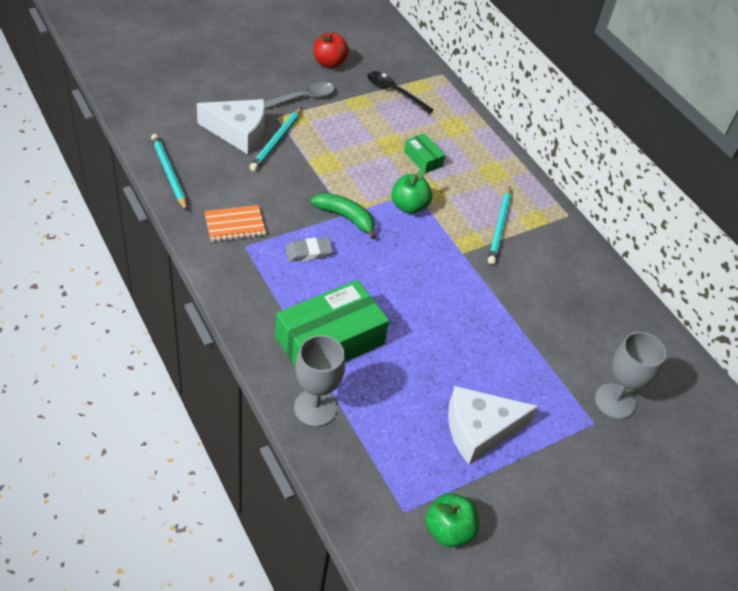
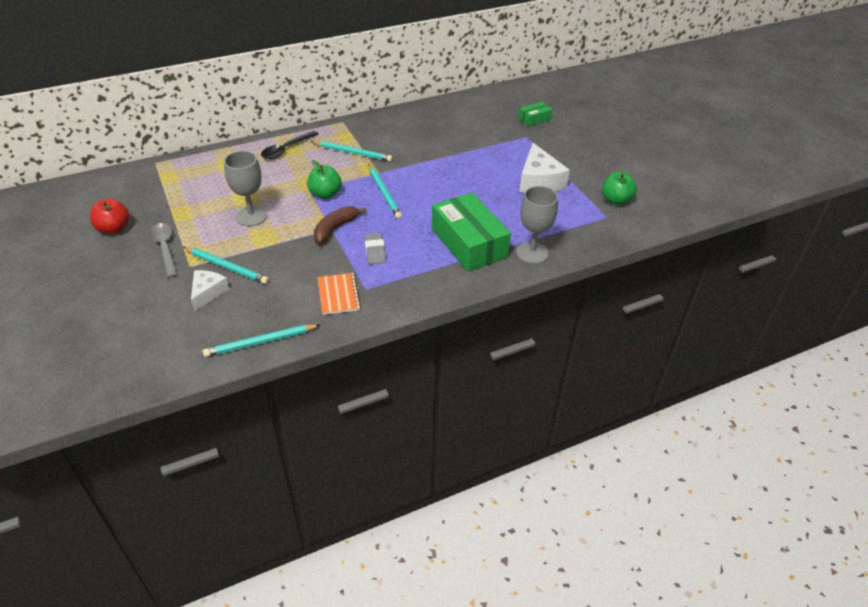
camera: 80 degrees left, 5 degrees down
(238, 132) = (207, 292): white cheese -> white cheese, size x0.61
(345, 217) = (335, 229): green banana -> brown banana
(394, 92) = (174, 191): black spoon -> black spoon (286, 149)
(420, 259) = (384, 193): none -> turquoise pencil
(423, 159) = (268, 182): green box -> green box (534, 119)
(615, 401) = (508, 127): grey goblet -> grey goblet (251, 216)

